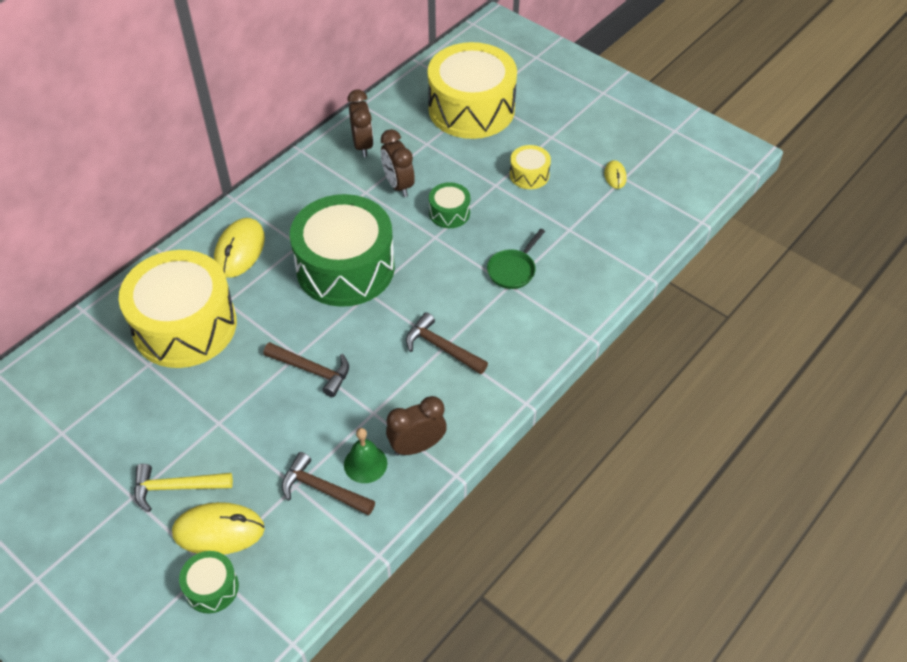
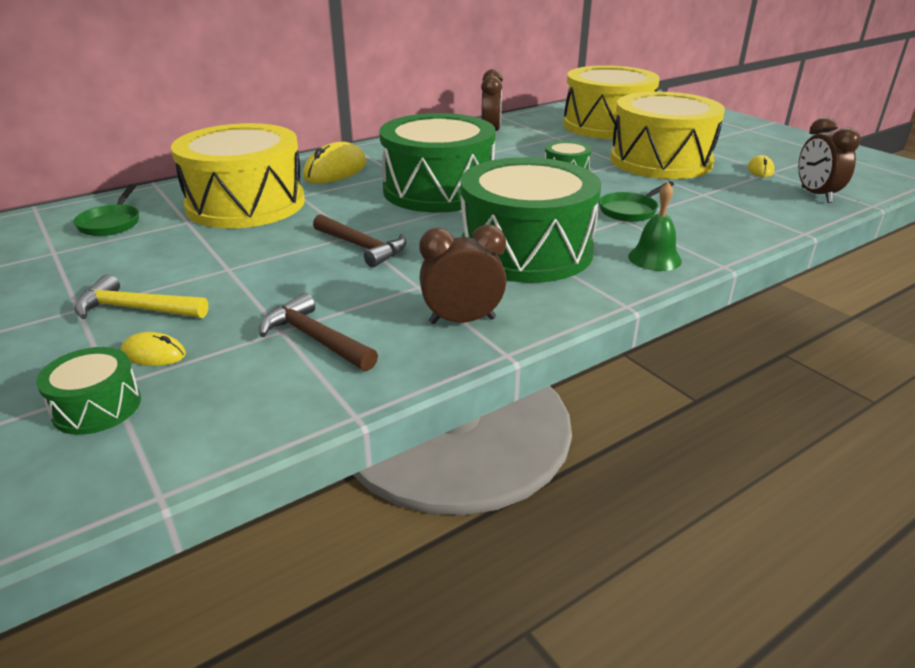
camera: 15 degrees right, 20 degrees down
(83, 381) = (111, 223): none -> green pan
(219, 531) = (154, 354): yellow mouse -> yellow mouse, size x0.51
(365, 464) = (385, 325): green bell -> green bell (654, 258)
(398, 185) = (517, 154): brown clock -> brown clock (816, 195)
(441, 347) = (526, 250): brown hammer -> green drum
(529, 175) = (660, 161): yellow drum -> yellow drum, size x2.30

